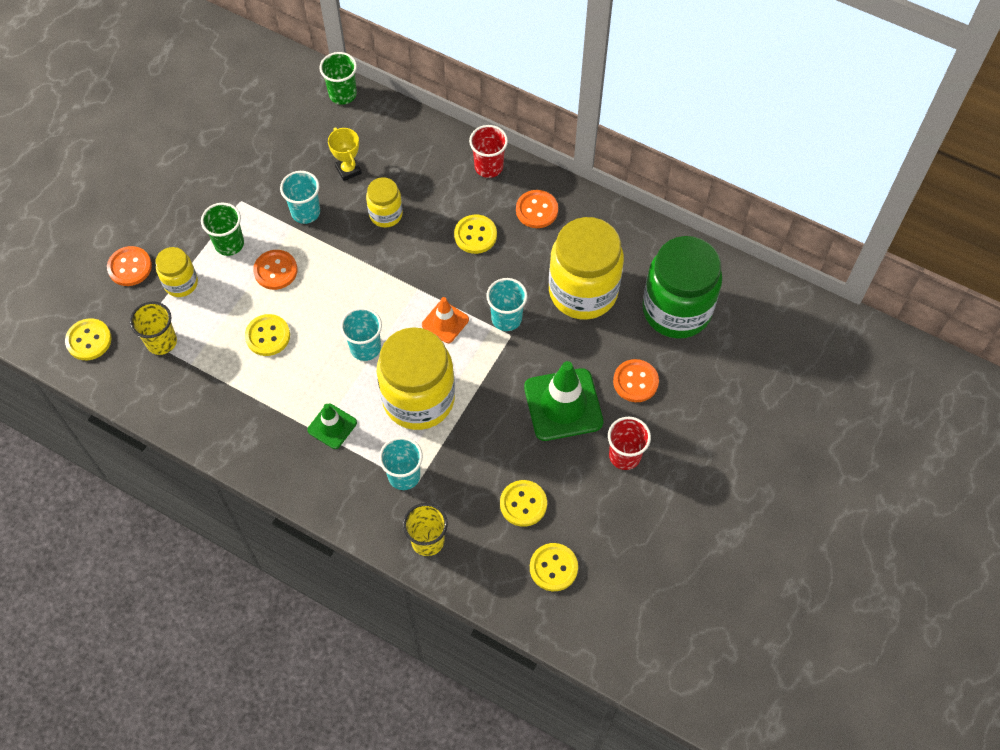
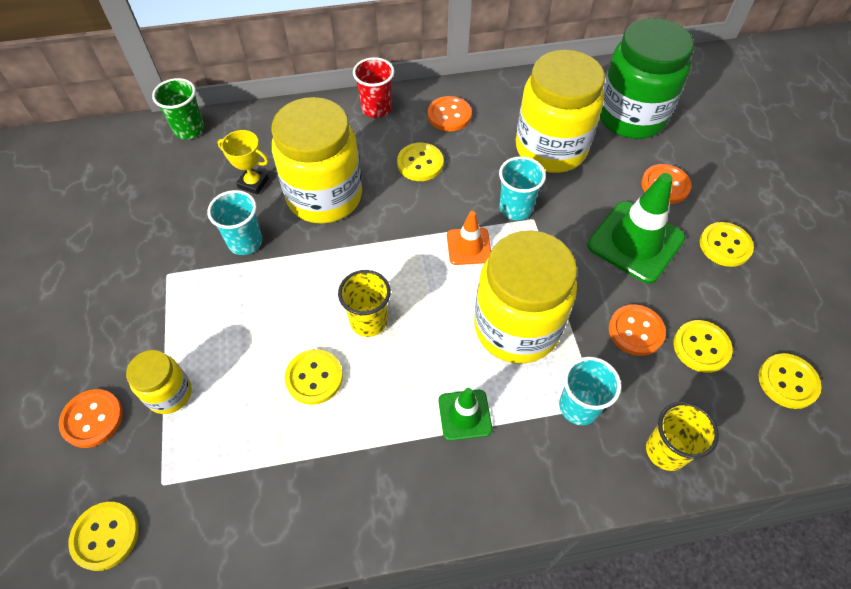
camera: 40 degrees left, 5 degrees down
(161, 342) = (200, 470): yellow cup -> yellow cup (368, 321)
(229, 244) = (190, 320): green cup -> none
(275, 270) = (264, 312): orange button -> orange button (636, 331)
(365, 348) = (421, 318): turquoise cup -> none
(386, 214) = (324, 196): yellow jar -> yellow jar, size x2.00
(624, 455) = (725, 245): red cup -> yellow button

